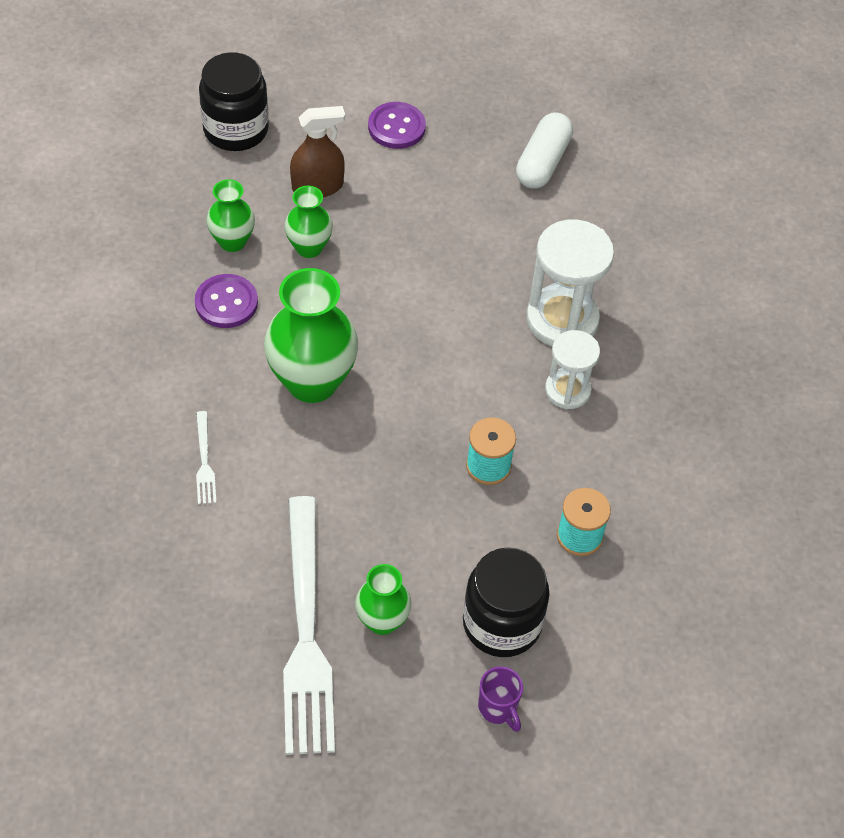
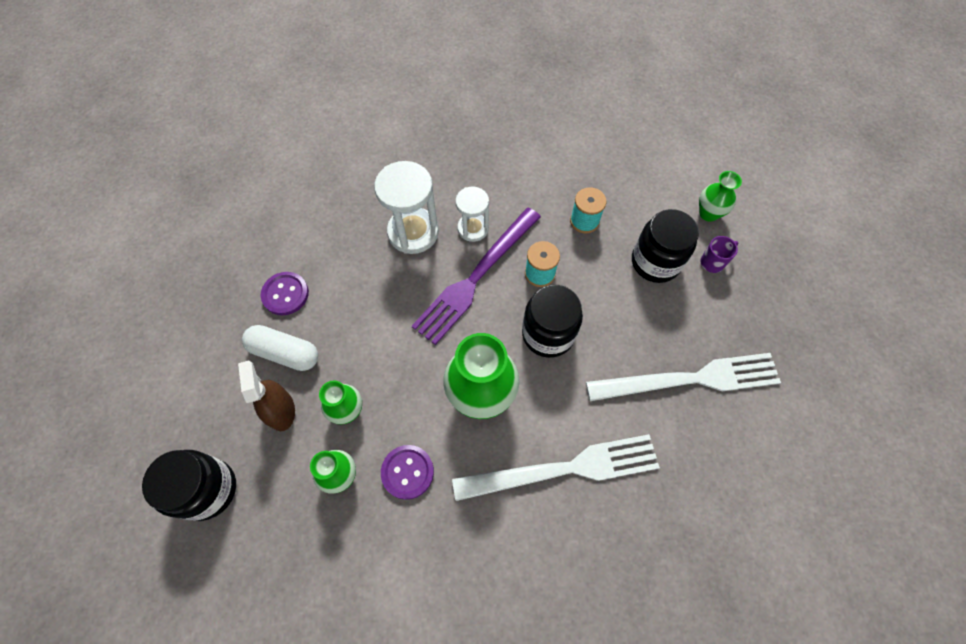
camera: 90 degrees left, 10 degrees up
(204, 461) = (564, 469): white fork -> white fork, size x2.45
(382, 621) = (670, 332): green vase -> green vase (708, 213)
(392, 465) = (548, 334): none -> black jar
(396, 127) = (218, 352): purple button -> purple button (285, 294)
(486, 388) = (476, 277): none -> purple fork
(542, 162) = (264, 246): white capsule -> white capsule (285, 353)

